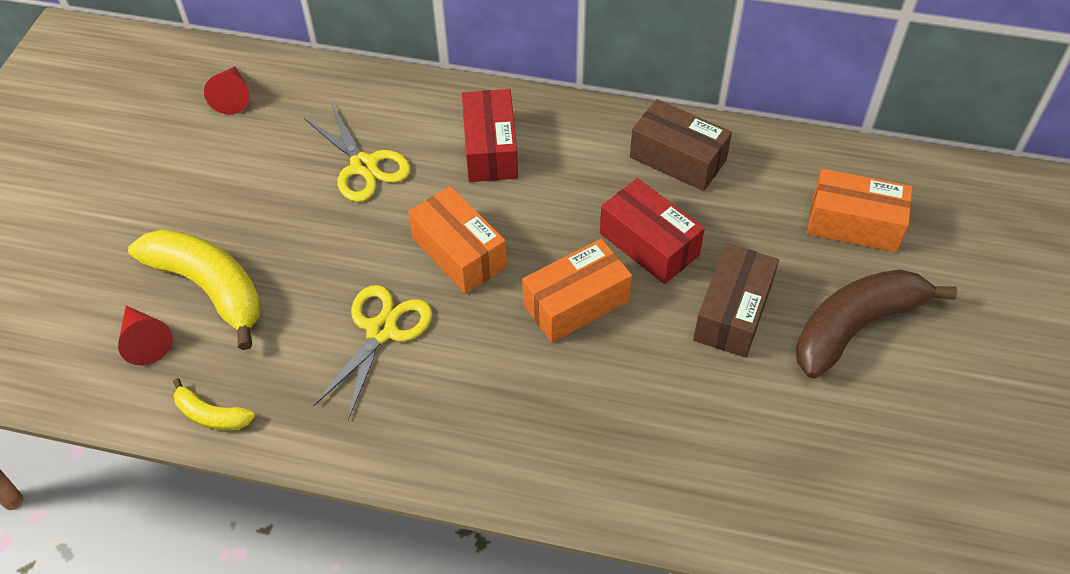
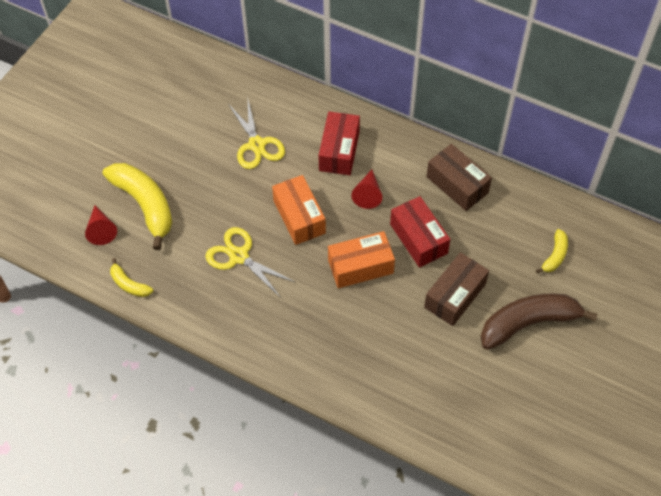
camera: 15 degrees right, 5 degrees up
(233, 96) = (187, 77): red cone -> red cone (368, 194)
(381, 331) = (239, 256): yellow scissors -> yellow scissors turned 90 degrees counterclockwise
(854, 224) = (555, 256): orange box -> yellow banana

